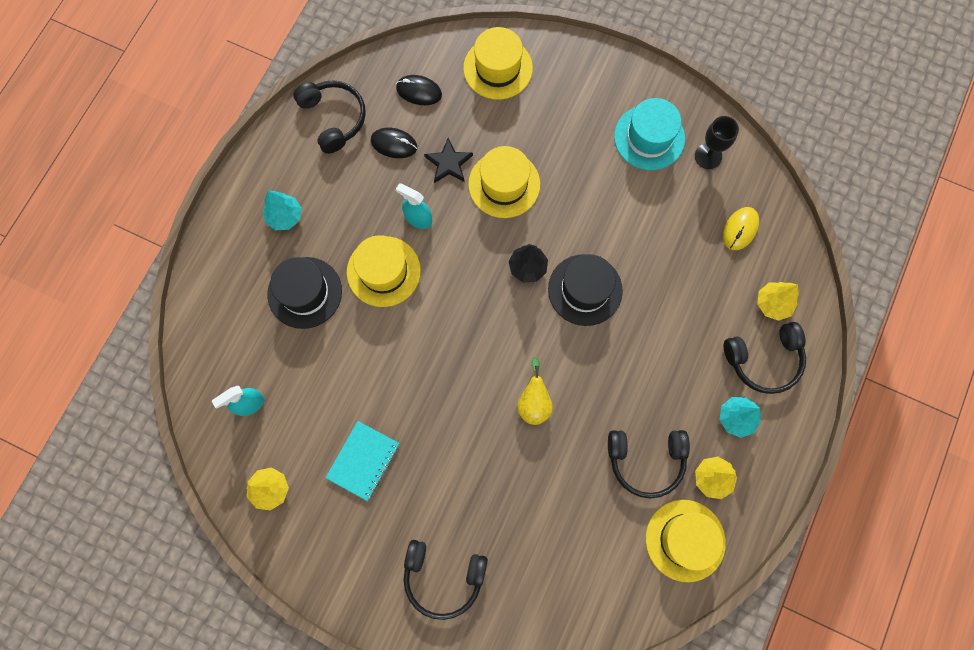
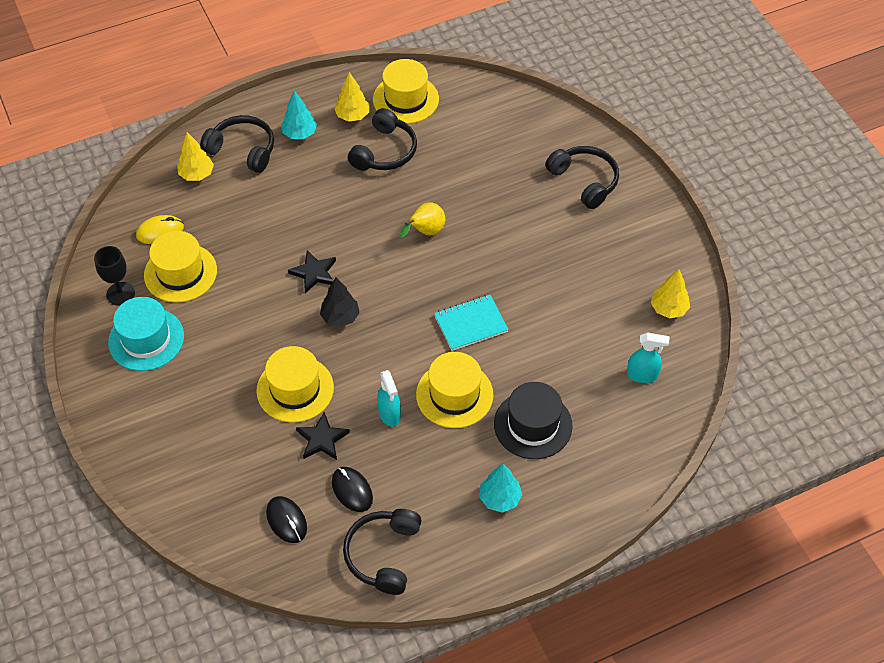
camera: 140 degrees left, 20 degrees down
(363, 461) = (583, 280): turquoise notebook -> turquoise notebook (470, 324)
(498, 68) = (199, 488): yellow hat -> yellow hat (180, 273)
(585, 290) = (314, 273): black hat -> black star
(646, 461) = (384, 151): black headphones -> black headphones turned 75 degrees clockwise

